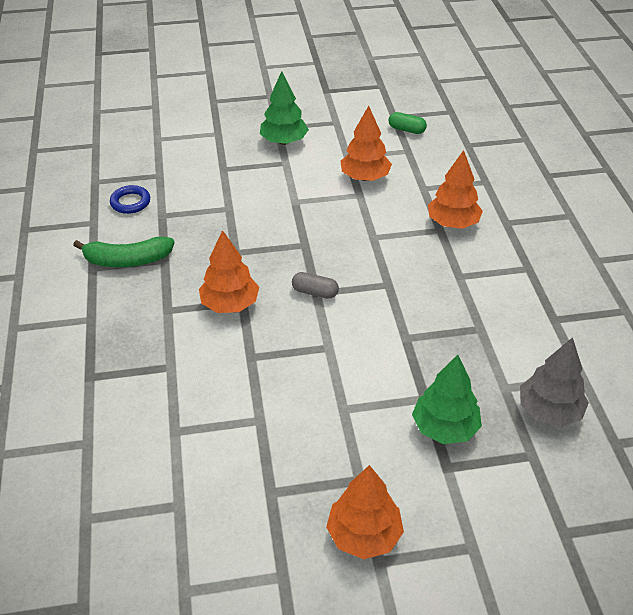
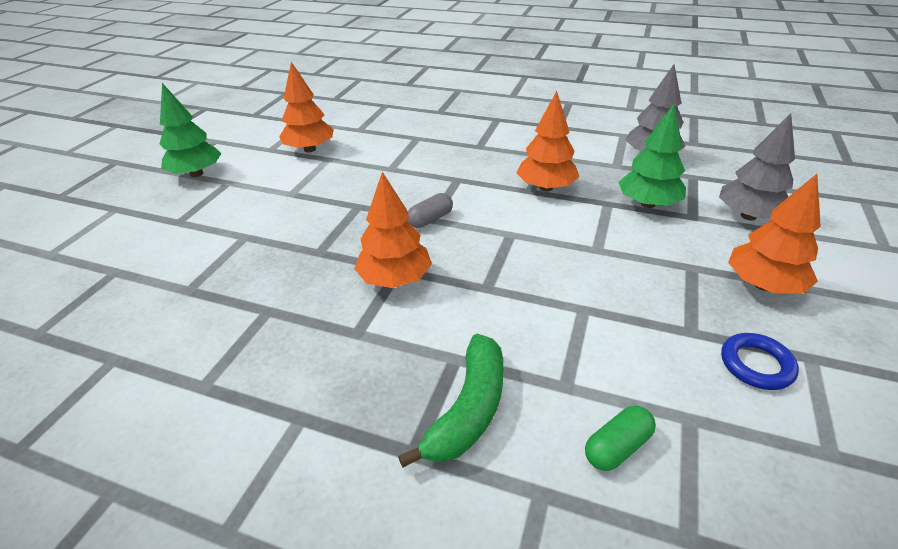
camera: 60 degrees left, 5 degrees down
(127, 260) = (230, 345): green banana -> green banana (468, 409)
(130, 202) = (127, 310): blue ring -> blue ring (756, 365)
(406, 130) = (279, 115): green capsule -> green capsule (617, 447)
(453, 223) = (416, 130): orange tree -> orange tree (546, 187)
(480, 512) = (748, 216): none -> grey tree

